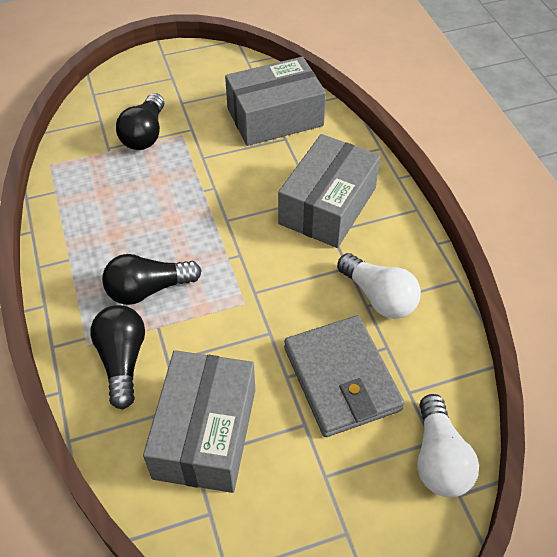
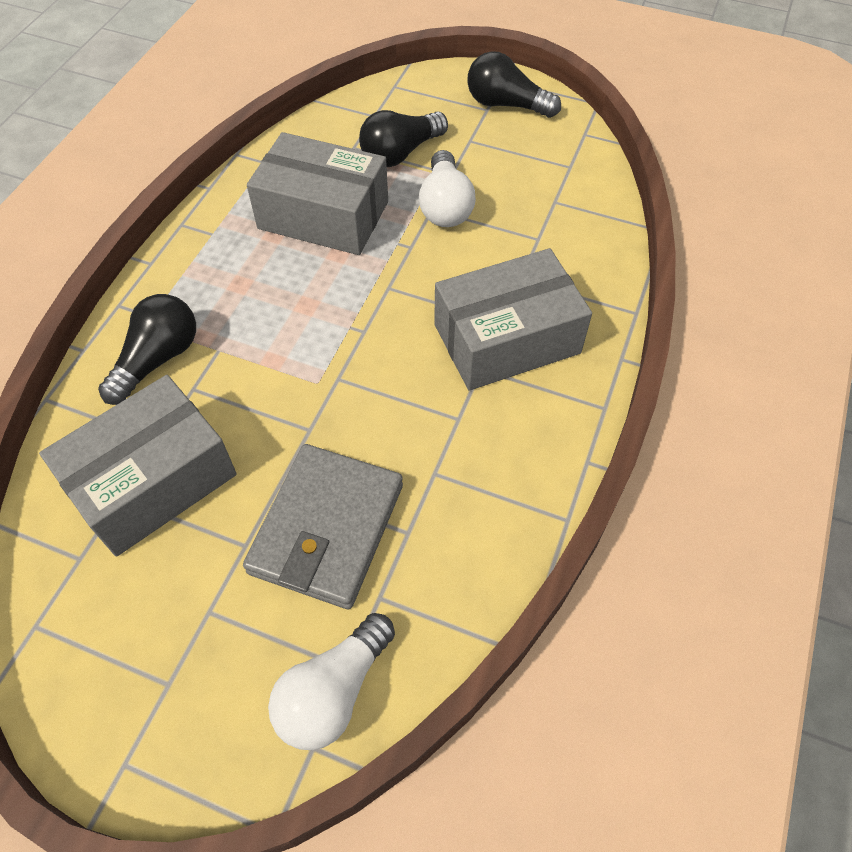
camera: 40 degrees right, 5 degrees up
(148, 289) = (247, 308): black light bulb -> black light bulb (506, 104)
(275, 117) = (551, 209): grey box -> grey box (323, 215)
(379, 297) = (456, 473): white light bulb -> white light bulb (445, 206)

